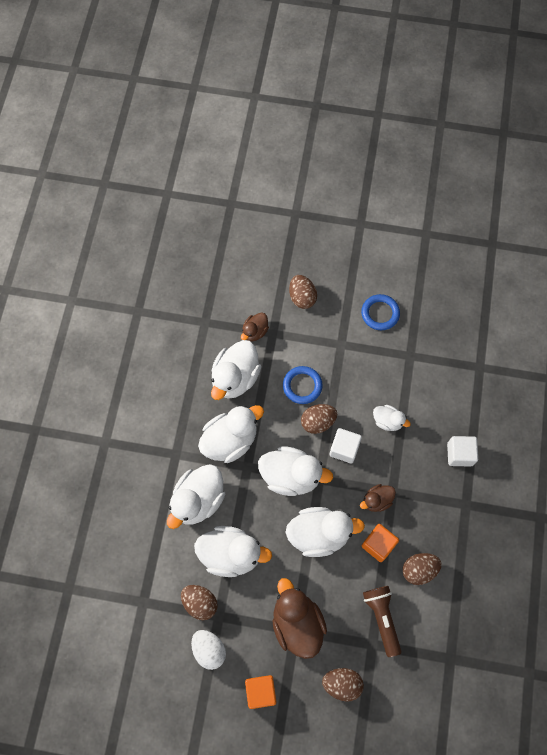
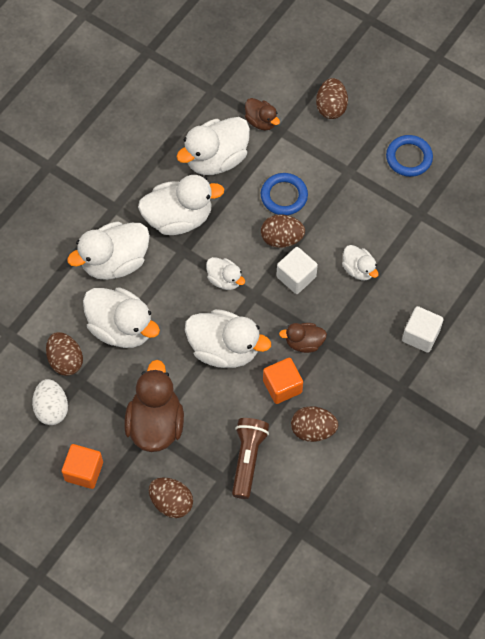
camera: 25 degrees right, 5 degrees down
(255, 332) = (261, 121): brown duck -> brown duck turned 105 degrees counterclockwise
(291, 476) = (224, 279): white duck -> white duck, size x0.54

